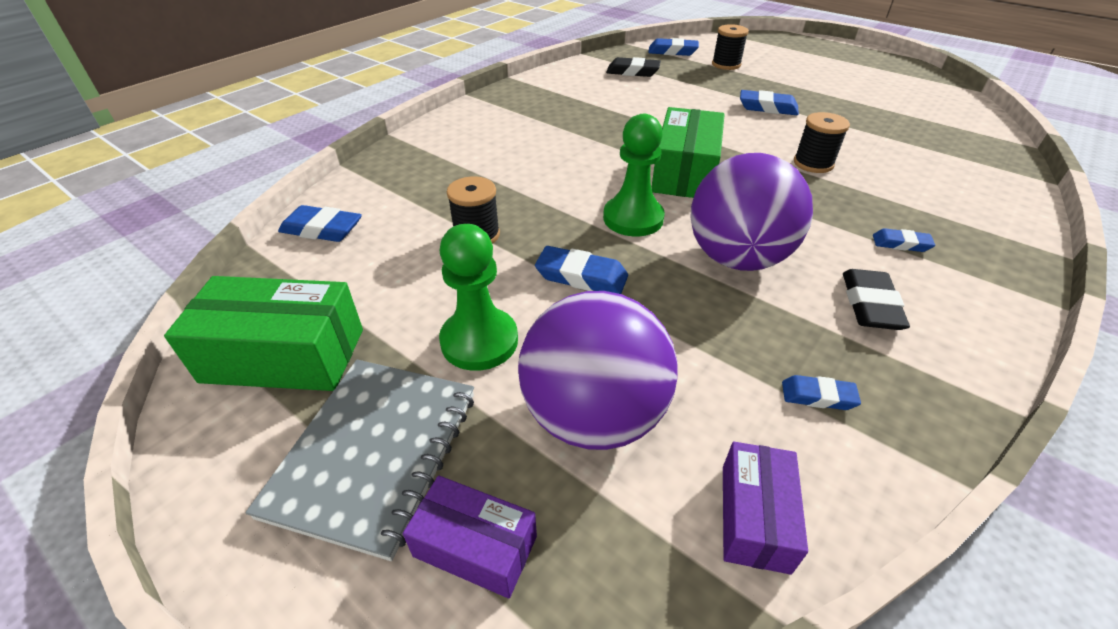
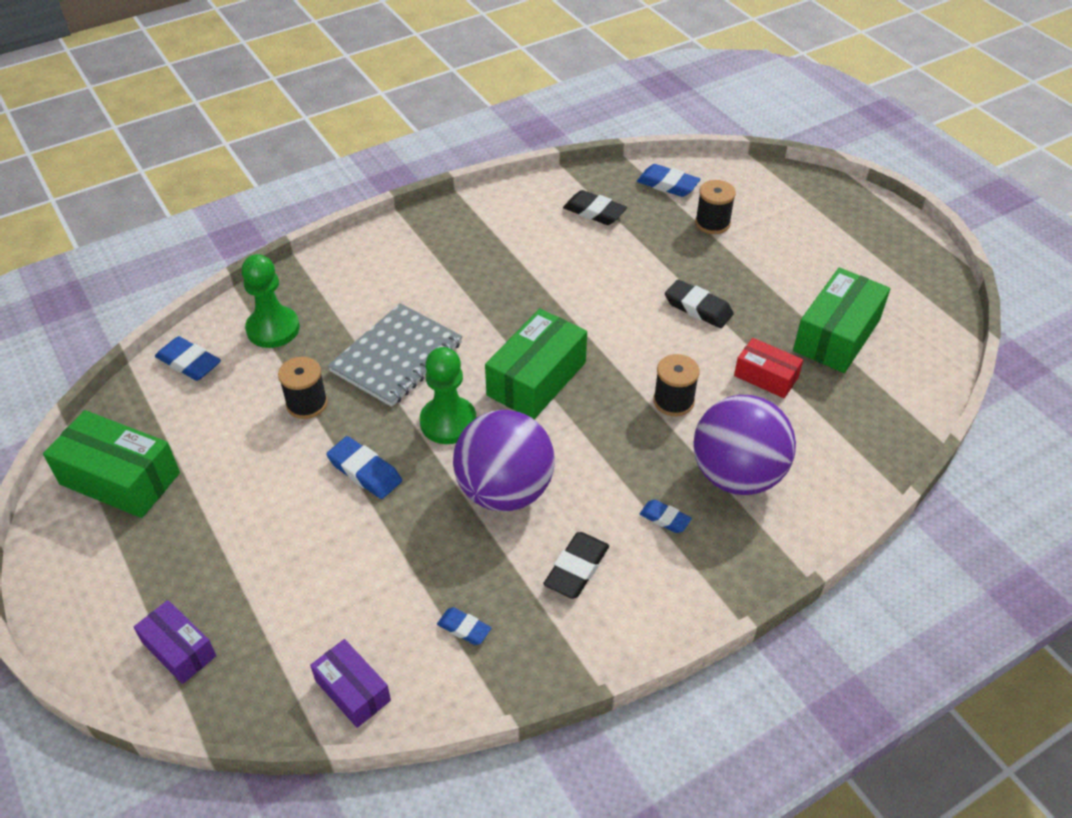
camera: 20 degrees right, 5 degrees up
(375, 453) = (148, 572): grey notebook -> grey notebook (397, 357)
(479, 341) = (255, 508): green pawn -> green pawn (273, 329)
(593, 416) = (298, 591): purple ball -> purple ball (737, 475)
(754, 517) = (353, 690): purple box -> purple box turned 75 degrees counterclockwise
(767, 108) = (698, 308): blue eraser -> black eraser
(864, 135) = (766, 376): none -> red box
(883, 104) = (837, 335): none -> green box

